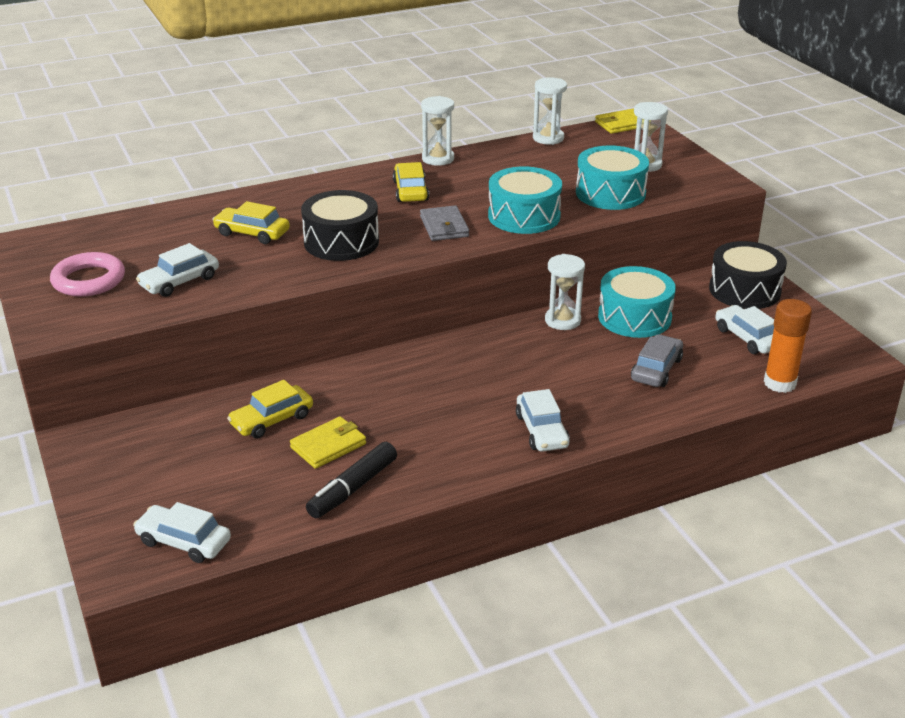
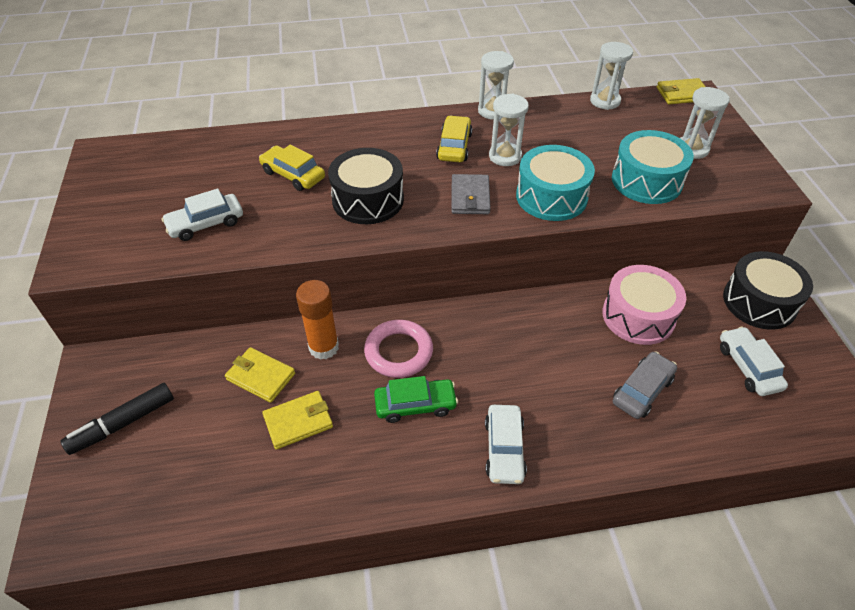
camera: 15 degrees right, 15 degrees up
(89, 280) = (131, 207): pink ring -> pink ring (398, 352)
(184, 541) = (126, 516): white car -> none
(272, 420) = (261, 376): yellow car -> yellow wallet
(352, 488) = (300, 484): black marker -> black marker (123, 423)
(442, 414) = (415, 405): none -> green car
(562, 320) = (566, 306): white hourglass -> white hourglass (505, 156)
(634, 317) = (638, 316): turquoise drum -> pink drum
(779, 383) = (768, 438): orange glue stick -> orange glue stick (324, 347)

